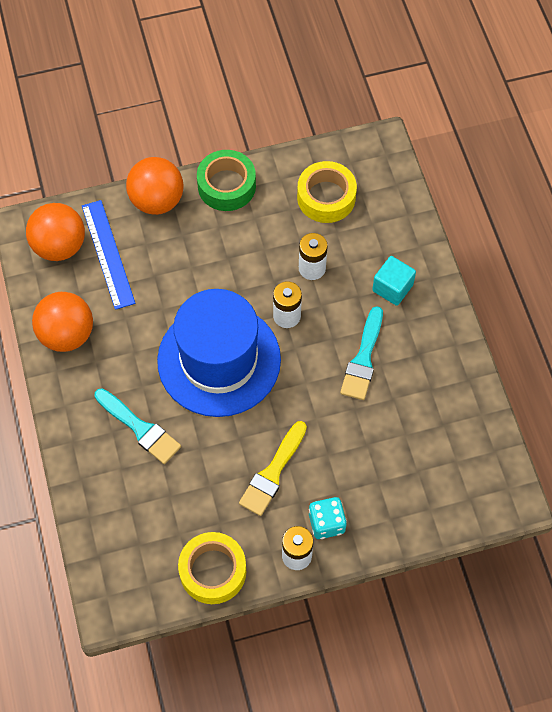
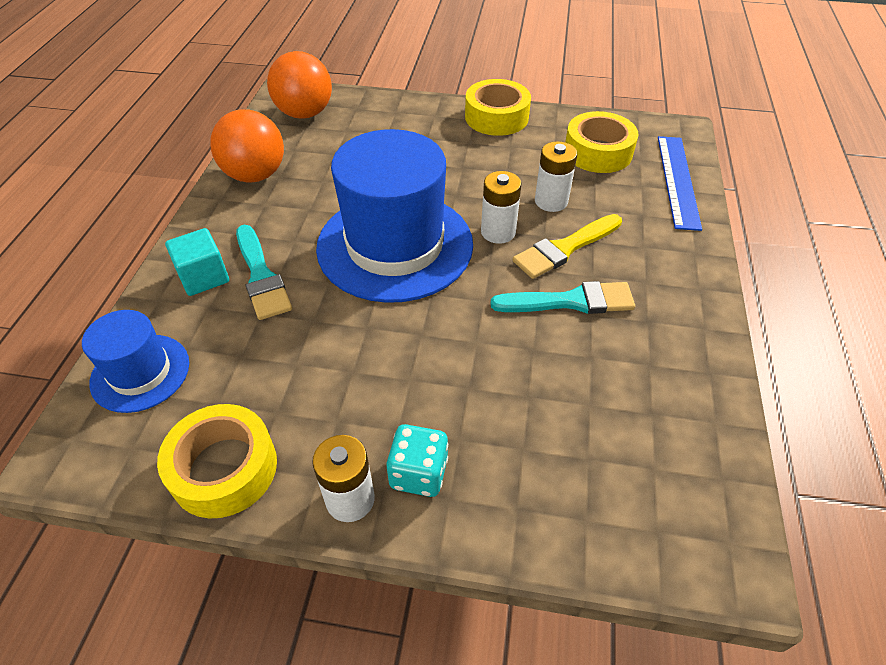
camera: 25 degrees right, 15 degrees down
(108, 254) = (344, 131): blue ruler -> blue ruler (678, 180)
(113, 536) = (140, 372): none -> blue hat
(157, 200) = (420, 109): orange ball -> none
(226, 186) = (496, 117): green tape -> yellow tape
(272, 472) = (383, 380): yellow brush -> yellow brush (565, 248)
(363, 359) = (570, 301): turquoise brush -> turquoise brush turned 135 degrees counterclockwise
(392, 288) = (641, 246): turquoise cube -> turquoise cube (204, 277)

